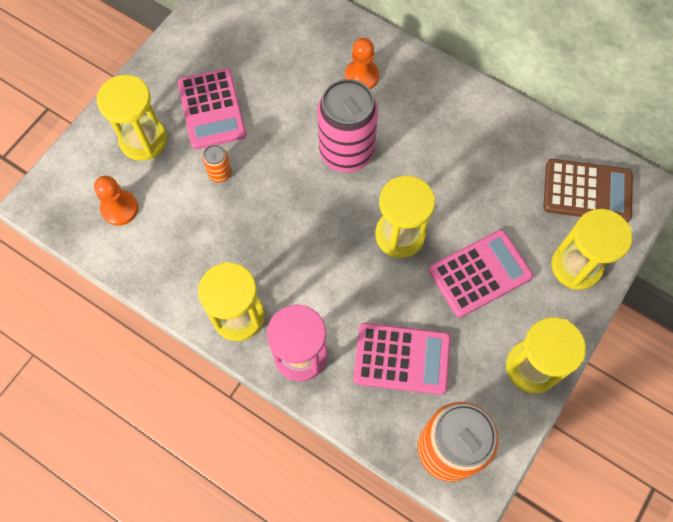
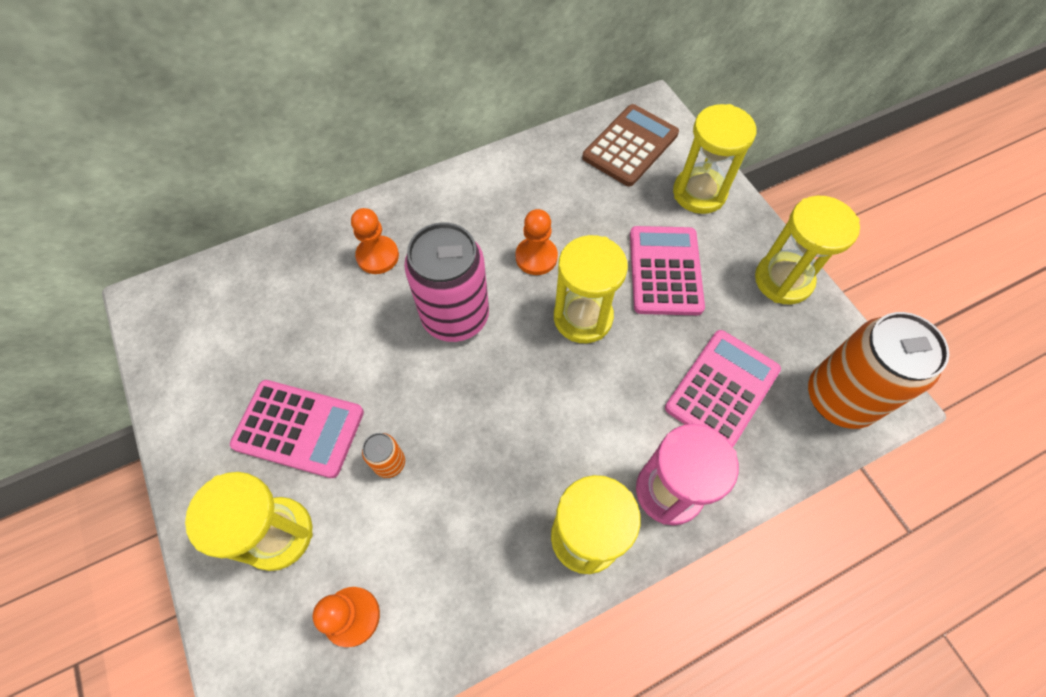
camera: 60 degrees left, 5 degrees down
(430, 177) = (536, 257): none -> orange pawn

